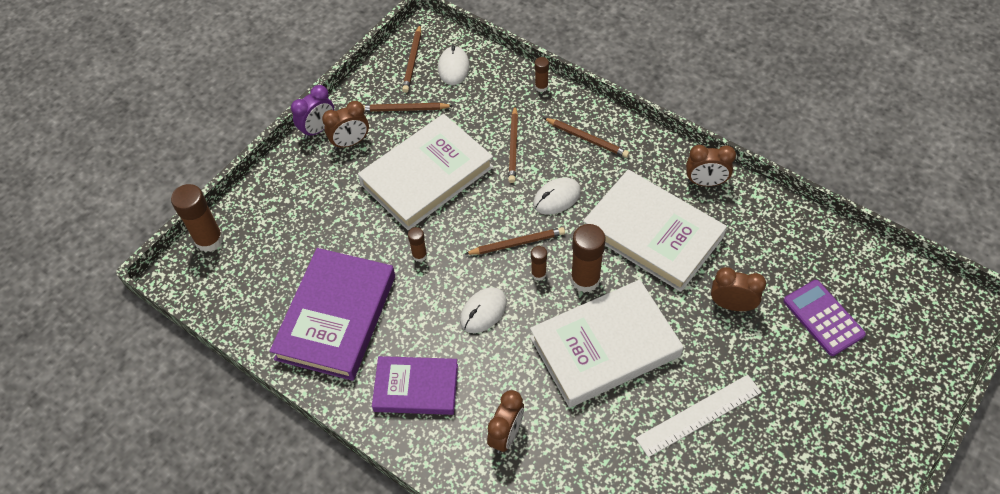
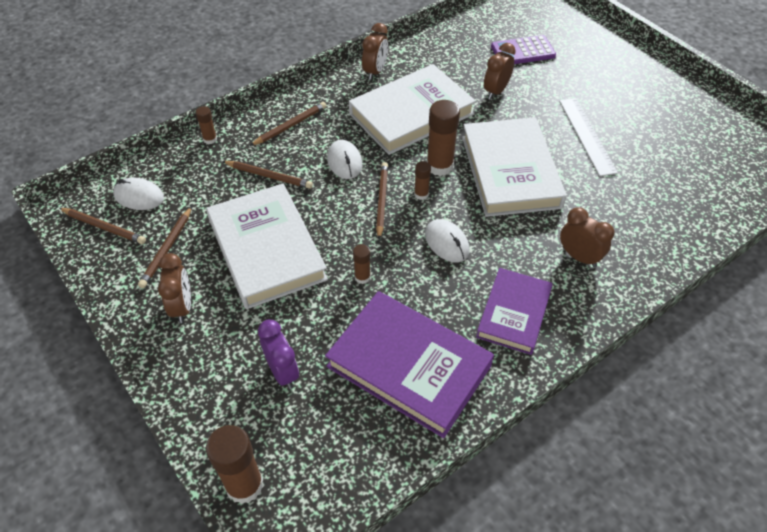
camera: 75 degrees left, 5 degrees down
(318, 129) = (143, 334): purple clock -> purple clock (282, 372)

